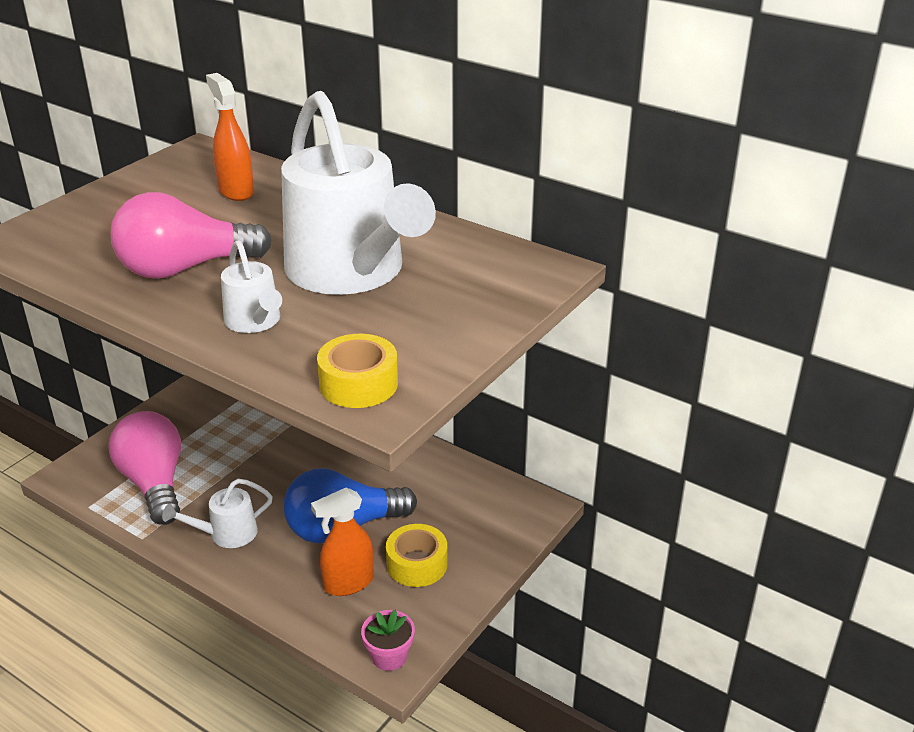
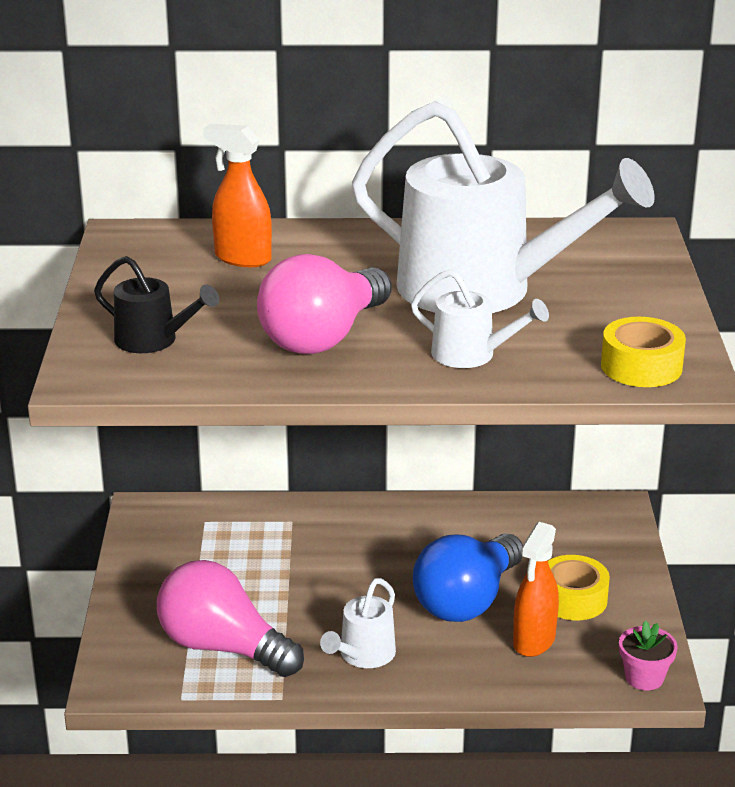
camera: 35 degrees left, 5 degrees down
(84, 231) = (154, 340): none -> black watering can

